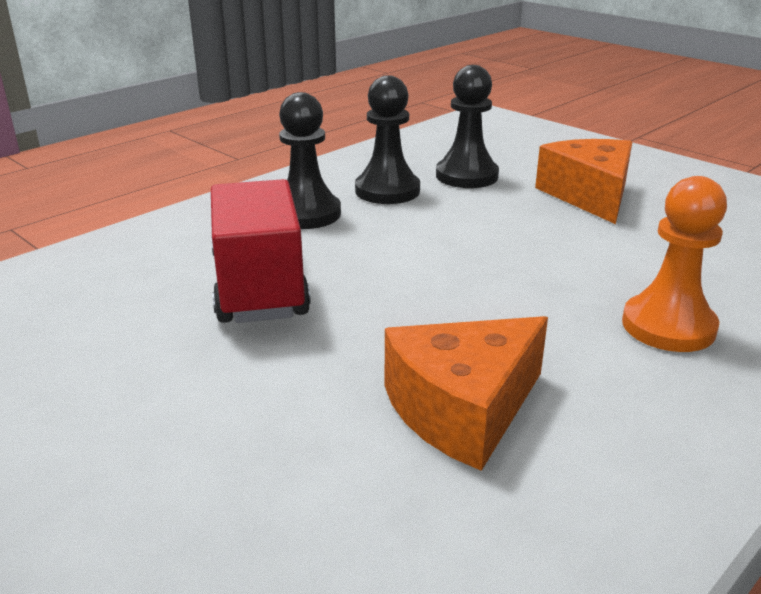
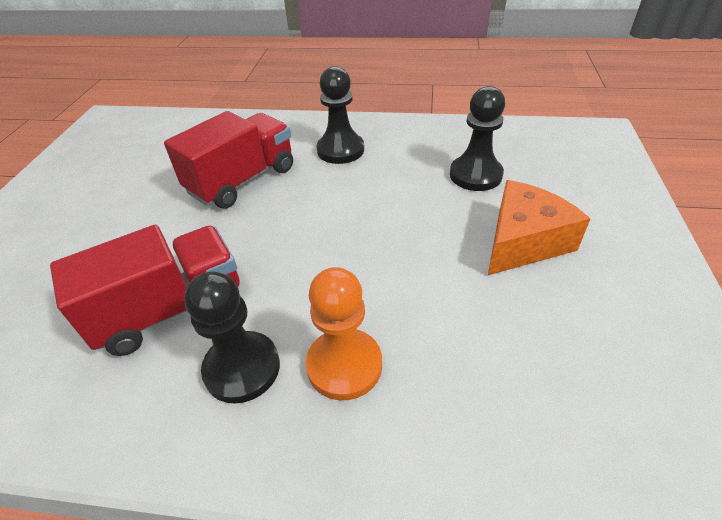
camera: 55 degrees right, 15 degrees up
(387, 191) = (408, 159): black pawn -> black pawn (242, 368)
(462, 409) = (170, 309): orange cheese -> red truck

